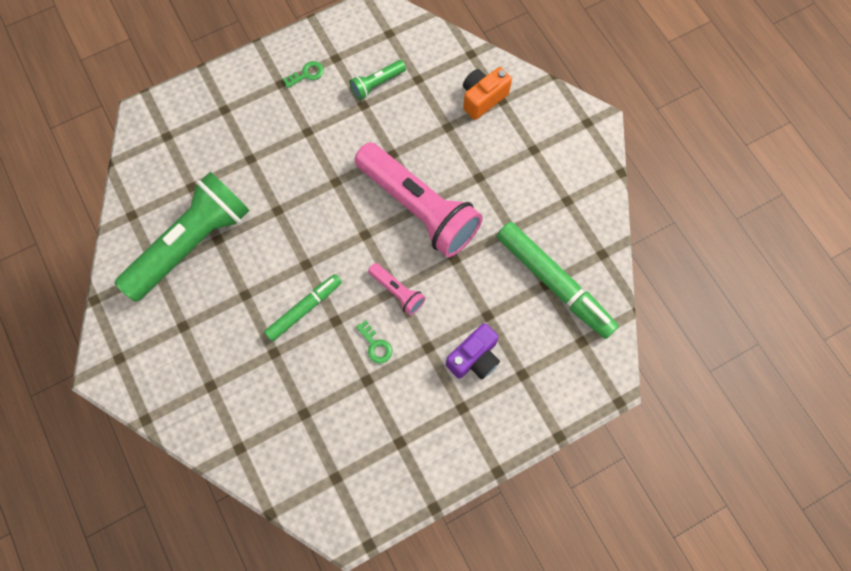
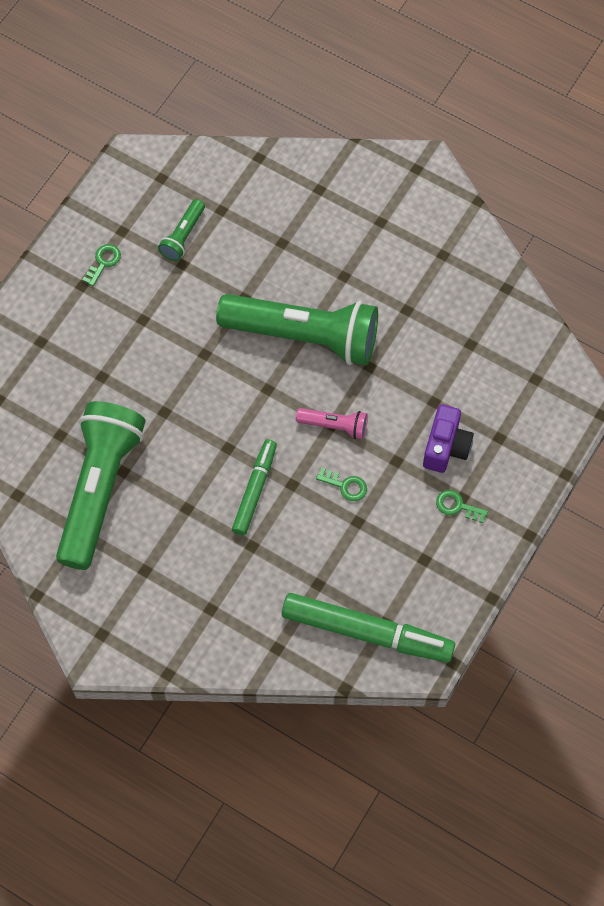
camera: 30 degrees left, 5 degrees down
(418, 208) = (304, 336): pink flashlight -> green flashlight
(453, 413) = (457, 506): none -> green key
(482, 98) = (299, 197): orange camera -> none
(554, 283) = (478, 339): green marker -> green marker (367, 632)

